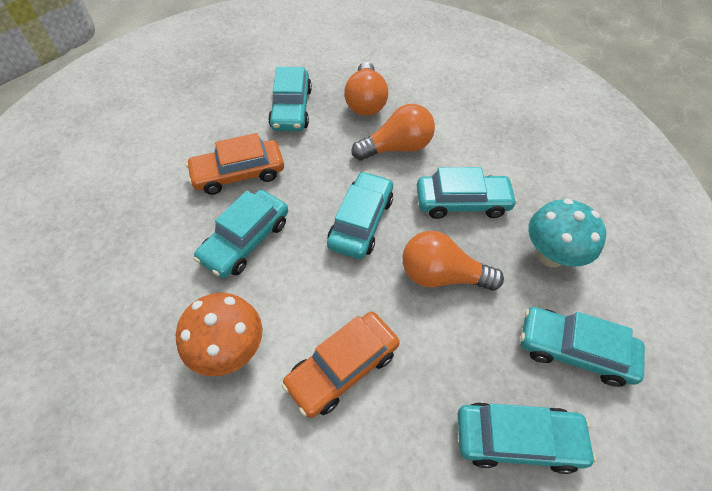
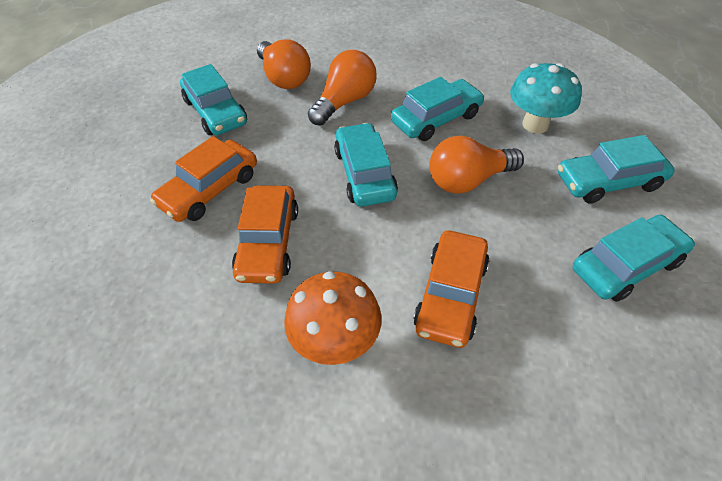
camera: 30 degrees left, 5 degrees down
(245, 240) = (268, 242): turquoise car -> orange car

